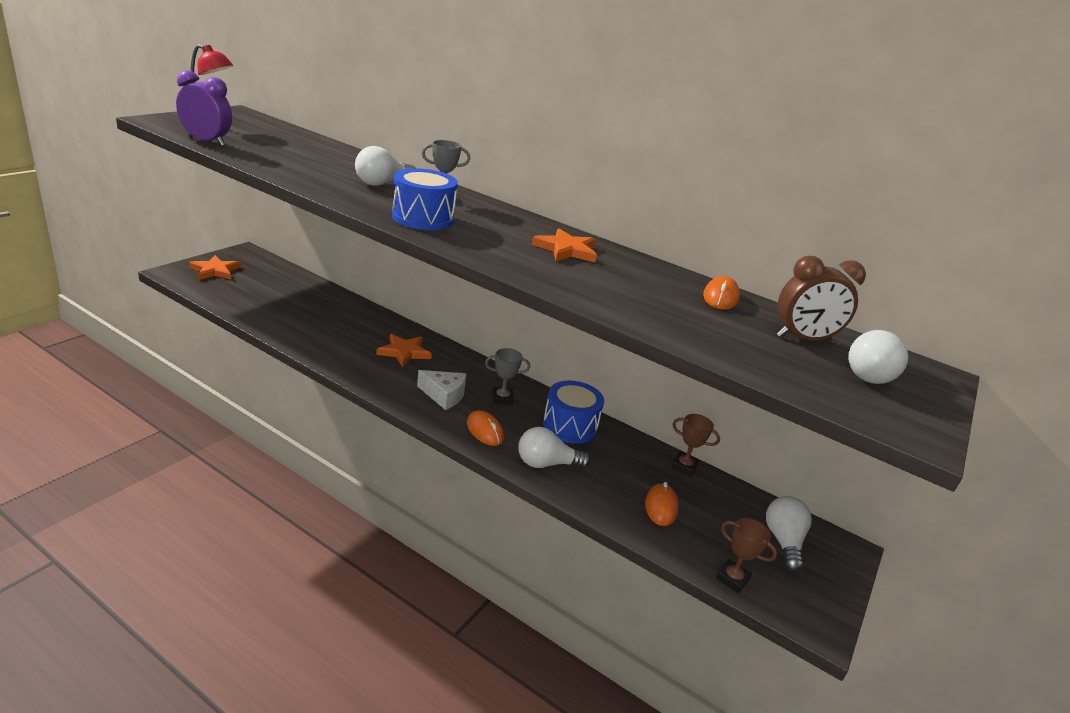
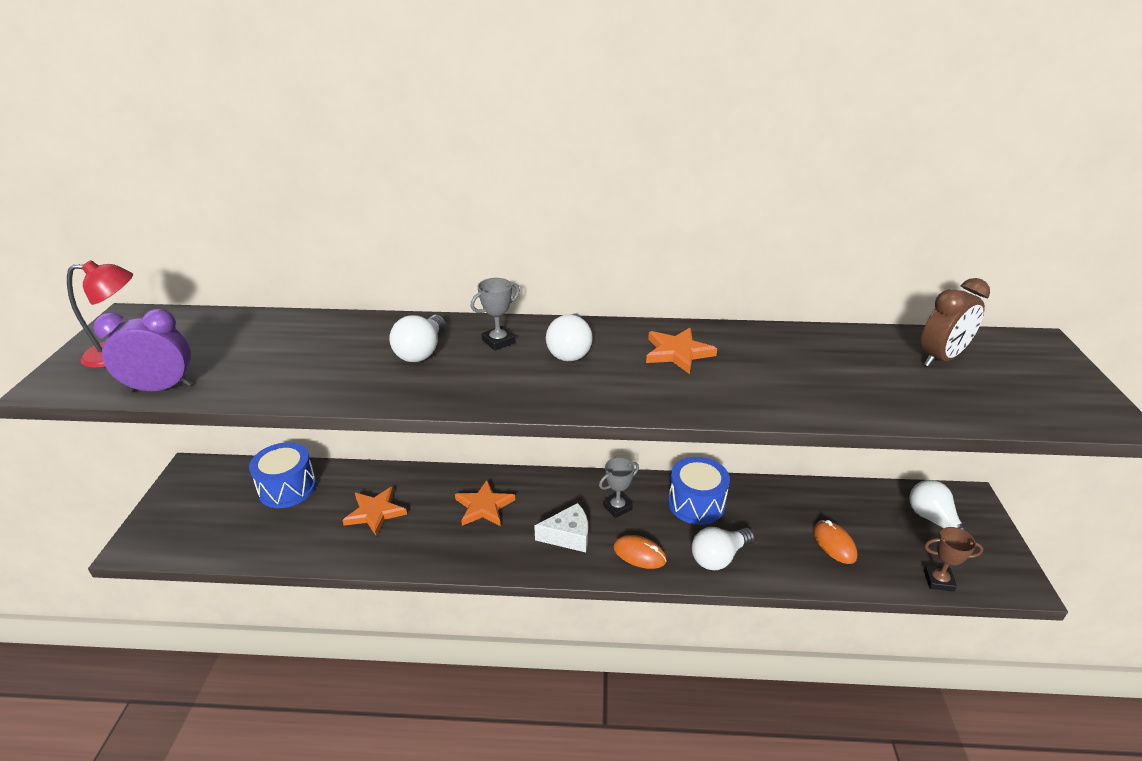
camera: 25 degrees left, 5 degrees up
(215, 271) = (182, 515): orange star -> orange star (375, 512)
(423, 218) = (521, 382): blue drum -> blue drum (287, 488)
(684, 466) = (810, 490): brown trophy -> none
(720, 297) = (841, 343): orange mouse -> none
(870, 374) = (1016, 370): white light bulb -> white light bulb (570, 350)

